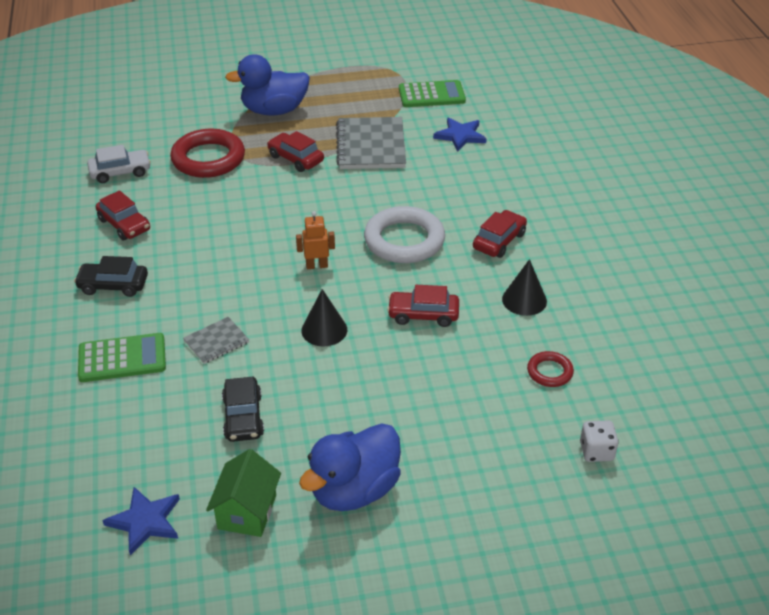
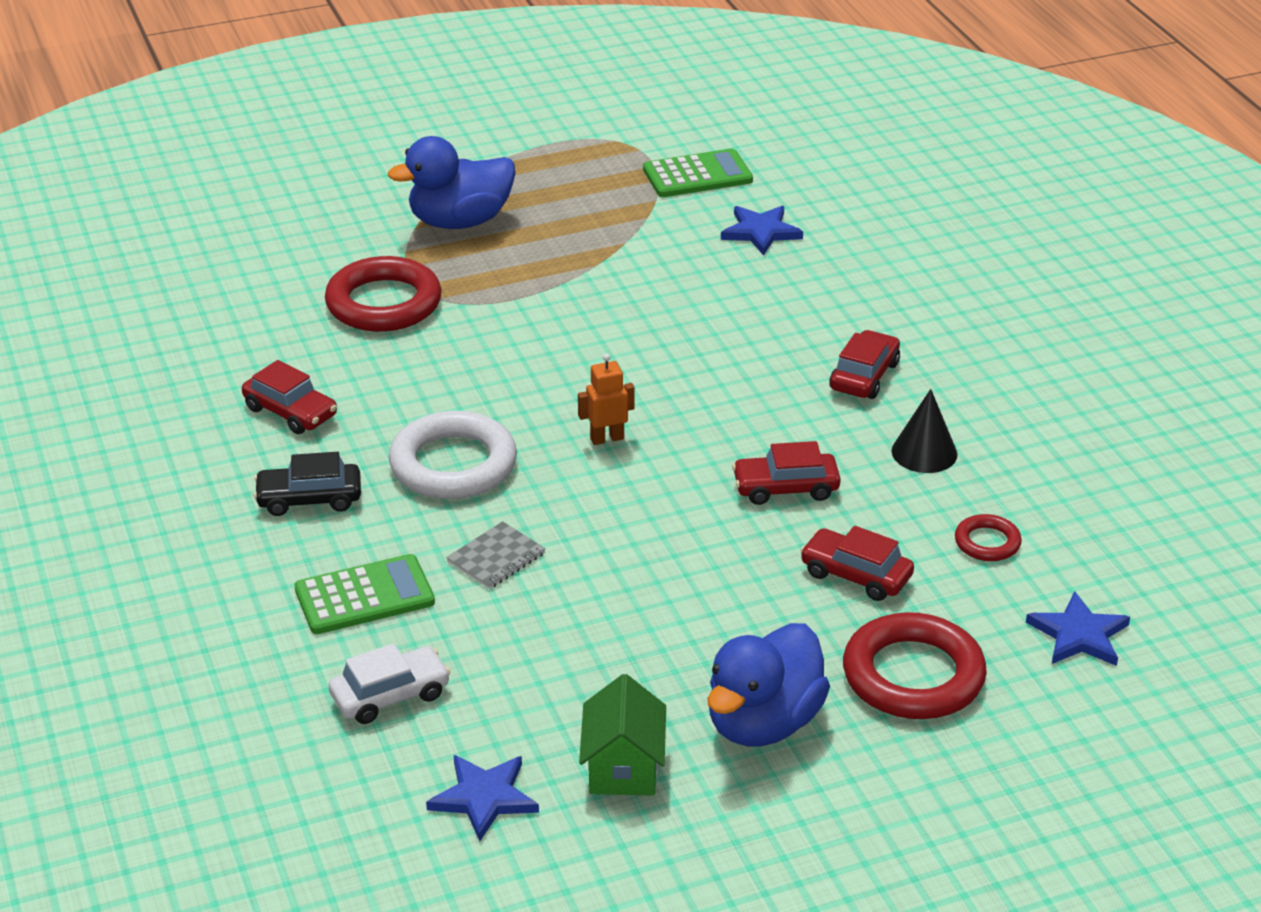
camera: 10 degrees left, 5 degrees down
(120, 172) = (252, 336): white car -> white car (390, 695)
(243, 417) = (573, 651): black car -> none
(295, 159) = (520, 290): red car -> red car (856, 575)
(324, 330) = (649, 524): black cone -> none
(371, 146) = (629, 259): grey notebook -> none
(404, 240) = (725, 390): white ring -> white ring (453, 464)
(470, 467) = (913, 675): none -> red ring
(596, 451) = (1079, 634): white dice -> blue star

